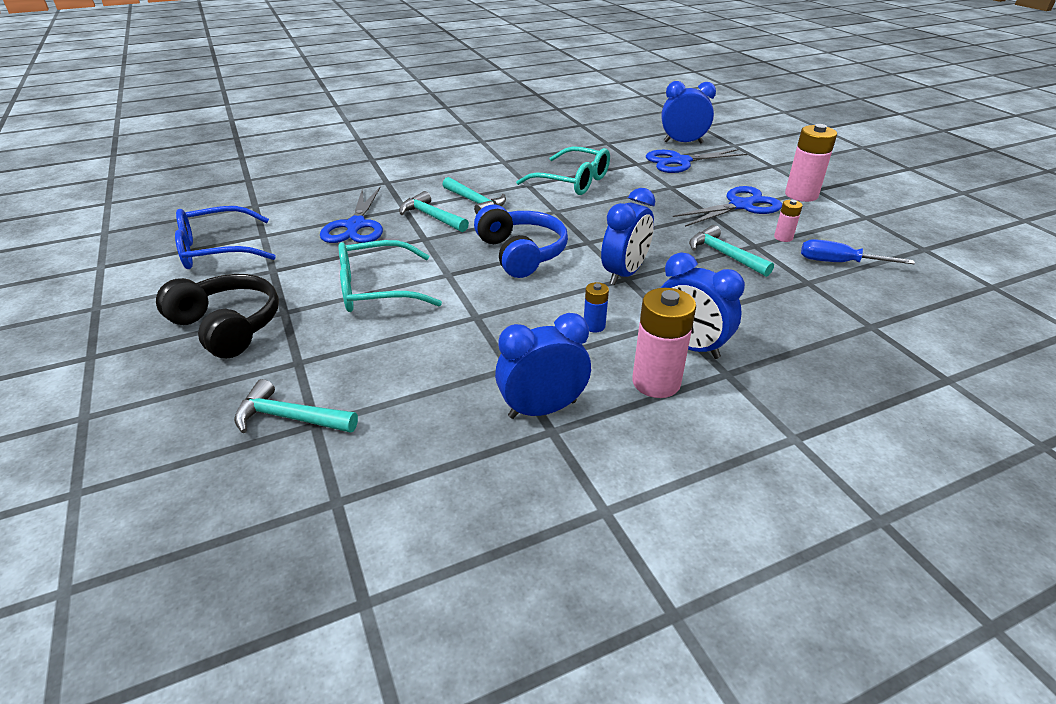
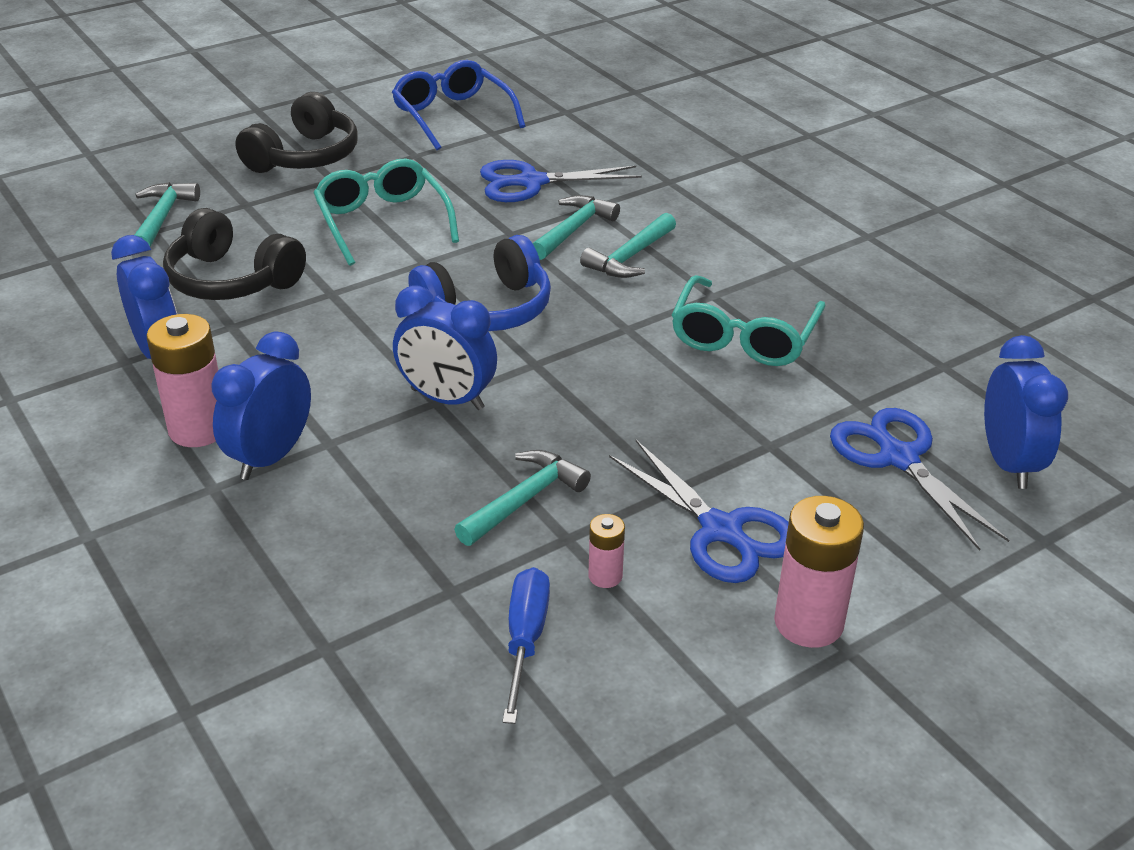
camera: 80 degrees right, 0 degrees up
(435, 368) = (231, 280): none -> black headphones
(594, 326) = (314, 379): blue battery -> none

